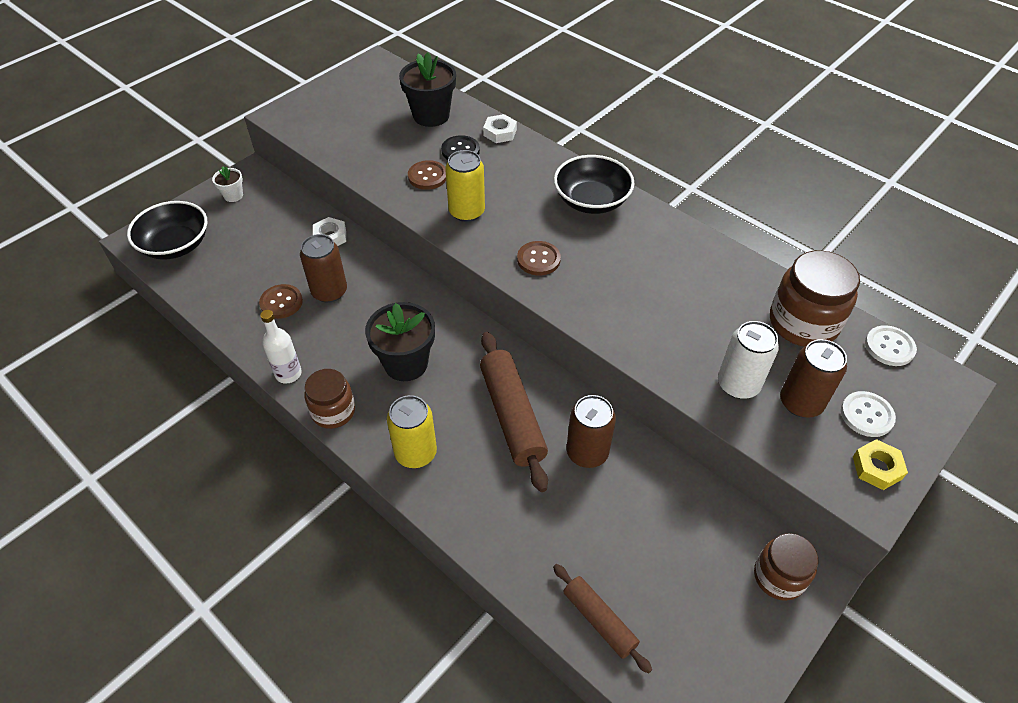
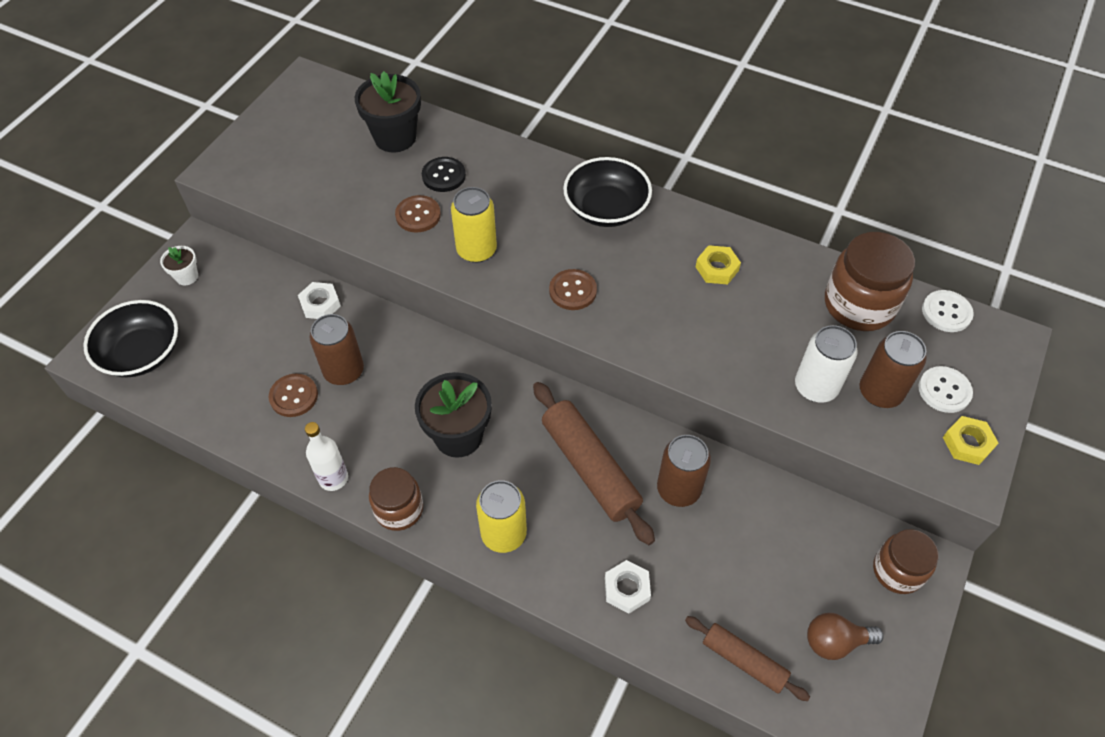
camera: 15 degrees left, 5 degrees up
(500, 132) = (480, 144): white nut -> white nut (627, 589)
(676, 267) = (717, 268): none -> yellow nut
(695, 626) = (835, 641): none -> brown light bulb

